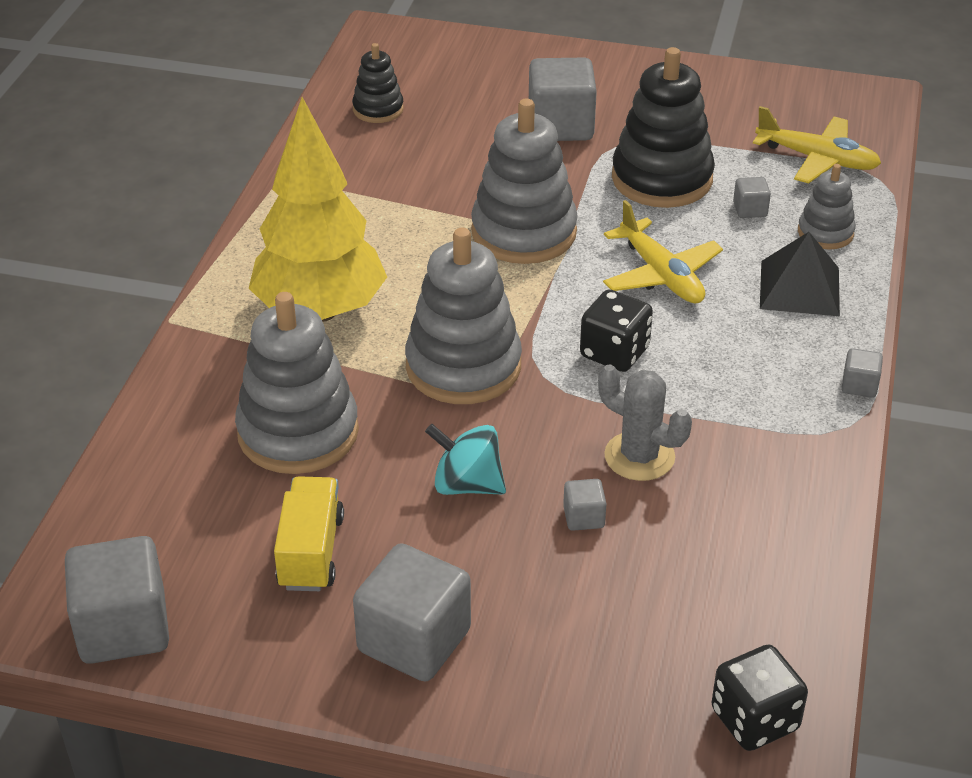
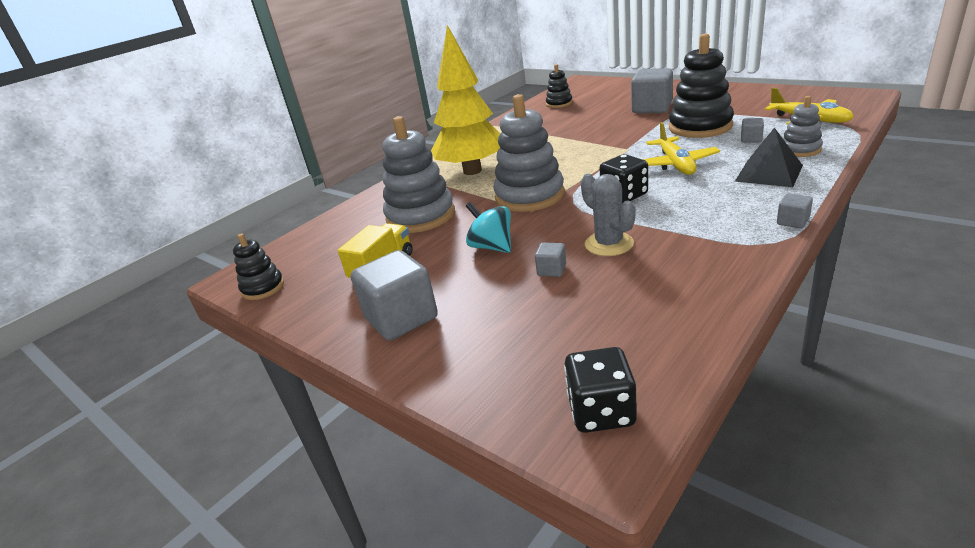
camera: 30 degrees right, 10 degrees down
(123, 628) = (263, 288): grey cube -> black stacking toy
(524, 232) = (603, 145): grey stacking toy -> none

